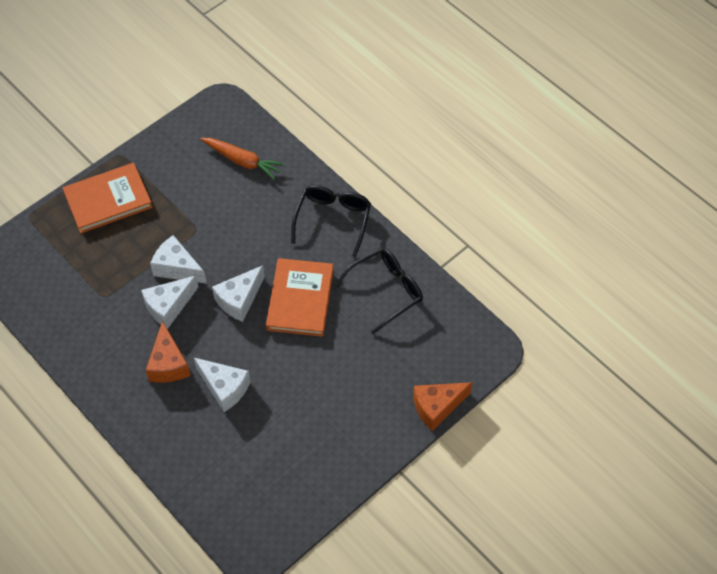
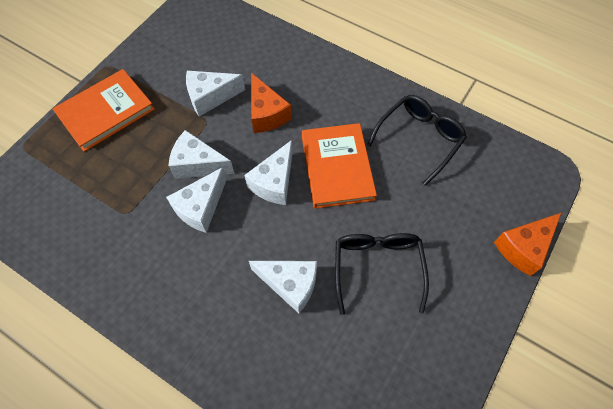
camera: 15 degrees left, 5 degrees up
(168, 364) = (219, 272): orange cheese -> orange cheese (266, 114)
(206, 207) = (210, 97): none -> white cheese
(242, 161) = (232, 47): orange carrot -> none
(333, 220) = (340, 83): black glasses -> black glasses (377, 268)

